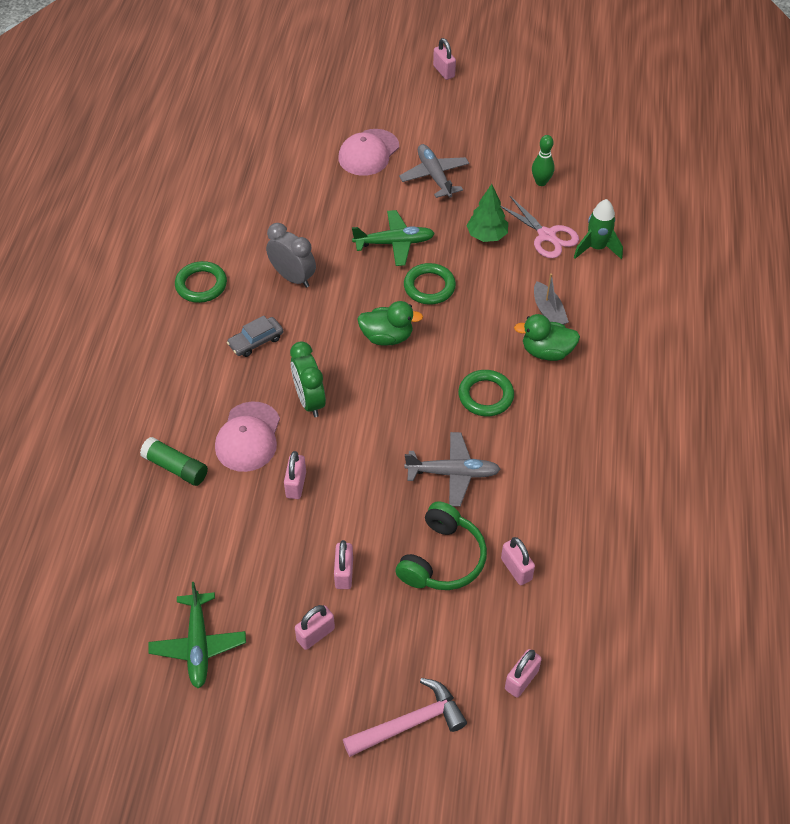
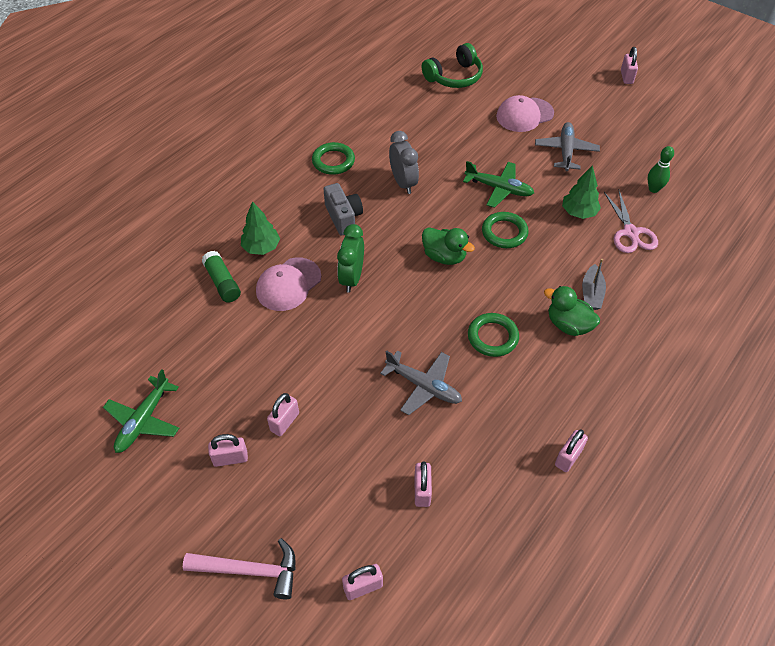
camera: 30 degrees right, 0 degrees up
(191, 412) = (261, 248): none -> green tree
(256, 341) = (343, 217): grey car -> grey camera
(296, 484) = (297, 336): pink padlock -> pink padlock (568, 457)
(442, 559) = (368, 450): green headphones -> green headphones (454, 77)
(596, 248) = (669, 260): green rocket -> none

